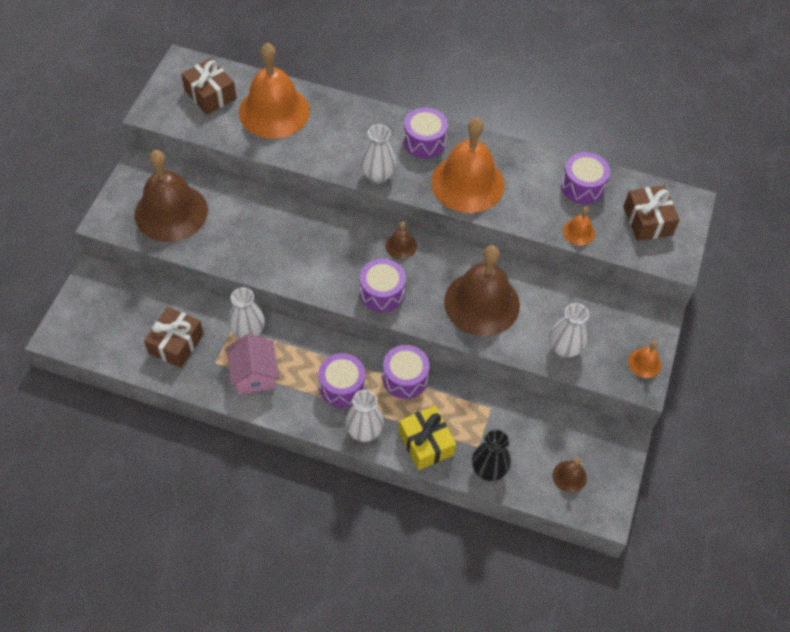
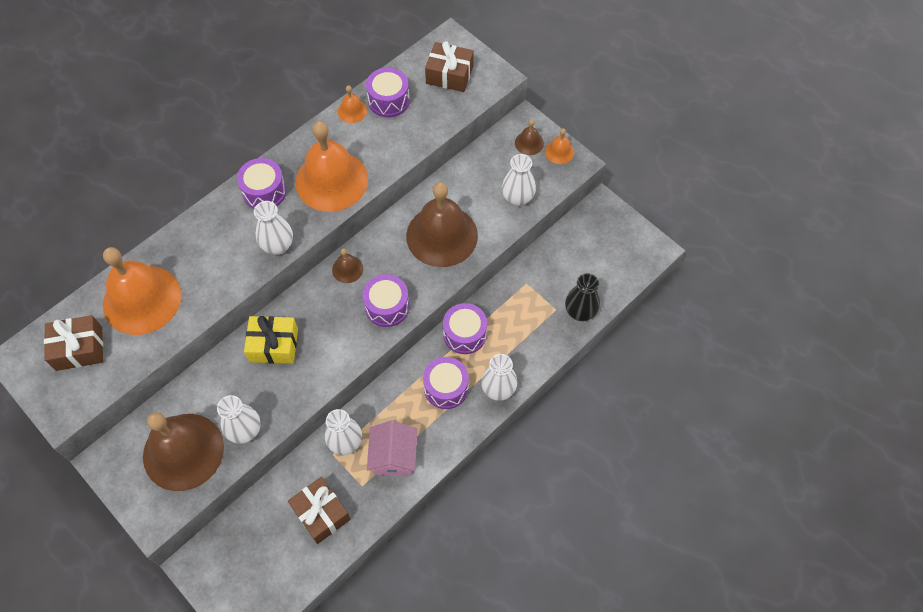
camera: 60 degrees left, 5 degrees up
(209, 244) = (245, 431): none -> white vase
(254, 374) = (394, 456): pink house -> pink house turned 75 degrees clockwise
(426, 443) = (533, 347): yellow gift -> yellow gift (274, 345)
(569, 476) = (613, 258): brown bell -> brown bell (529, 143)
(578, 232) = (431, 126): orange bell -> orange bell (352, 111)

